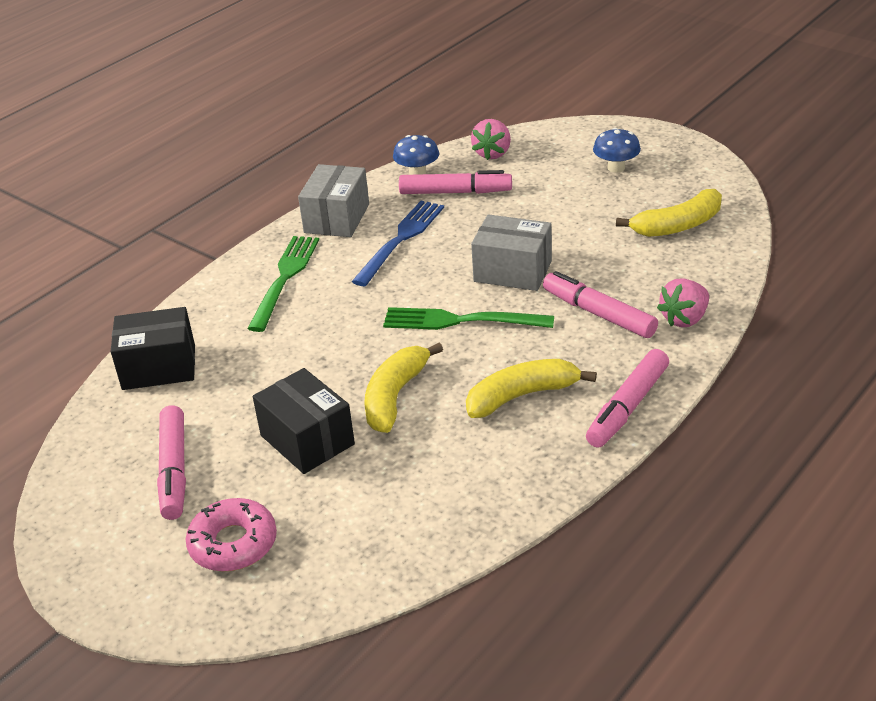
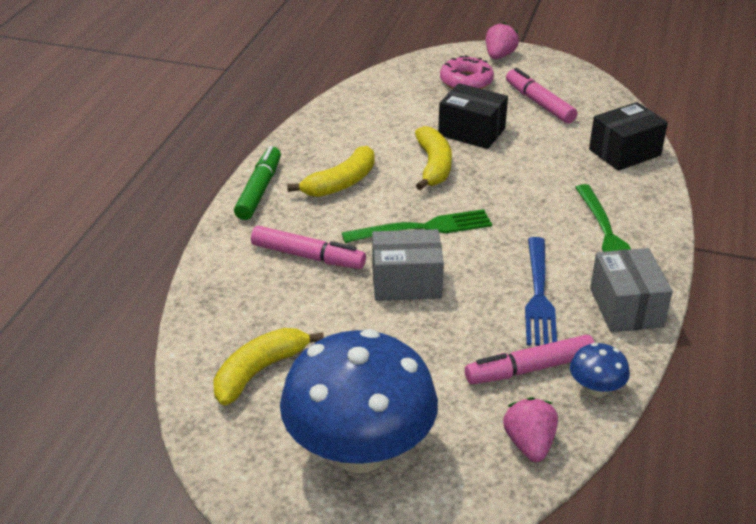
camera: 155 degrees right, 0 degrees up
(616, 168) = (359, 451): blue mushroom -> blue mushroom, size x2.44
(627, 407) = (259, 190): pink marker -> green marker
(684, 319) = (230, 266): pink strawberry -> pink strawberry (499, 56)

